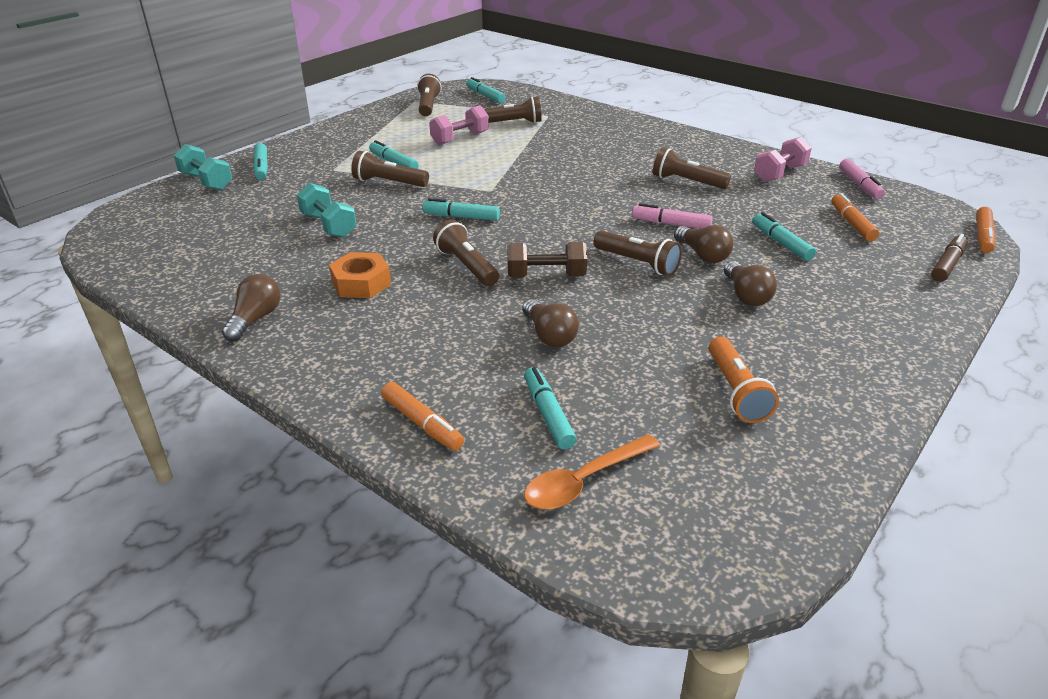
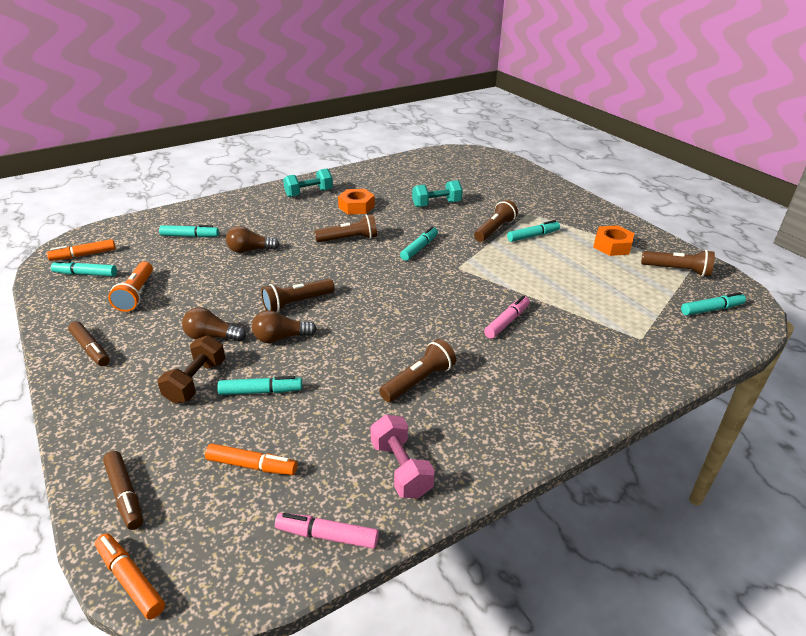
camera: 110 degrees right, 0 degrees up
(206, 181) = (525, 174): turquoise dumbbell -> turquoise dumbbell (309, 193)
(255, 319) = (344, 180): brown light bulb -> none
(261, 167) = (542, 190): turquoise marker -> turquoise marker (86, 274)
(395, 129) = (612, 246): none -> orange nut
(422, 423) = (221, 207): orange marker -> orange marker (83, 255)
(460, 138) = (579, 273): pink dumbbell -> none
(512, 123) = (618, 309): brown flashlight -> none
(546, 276) = (312, 263): brown dumbbell -> brown dumbbell (196, 381)
(584, 481) = (140, 235): orange spoon -> none
(671, 224) = (341, 339): pink marker -> pink marker (507, 322)
(736, 391) = (136, 294): orange flashlight -> orange flashlight turned 105 degrees counterclockwise
(859, 372) = (90, 349): none -> brown marker

